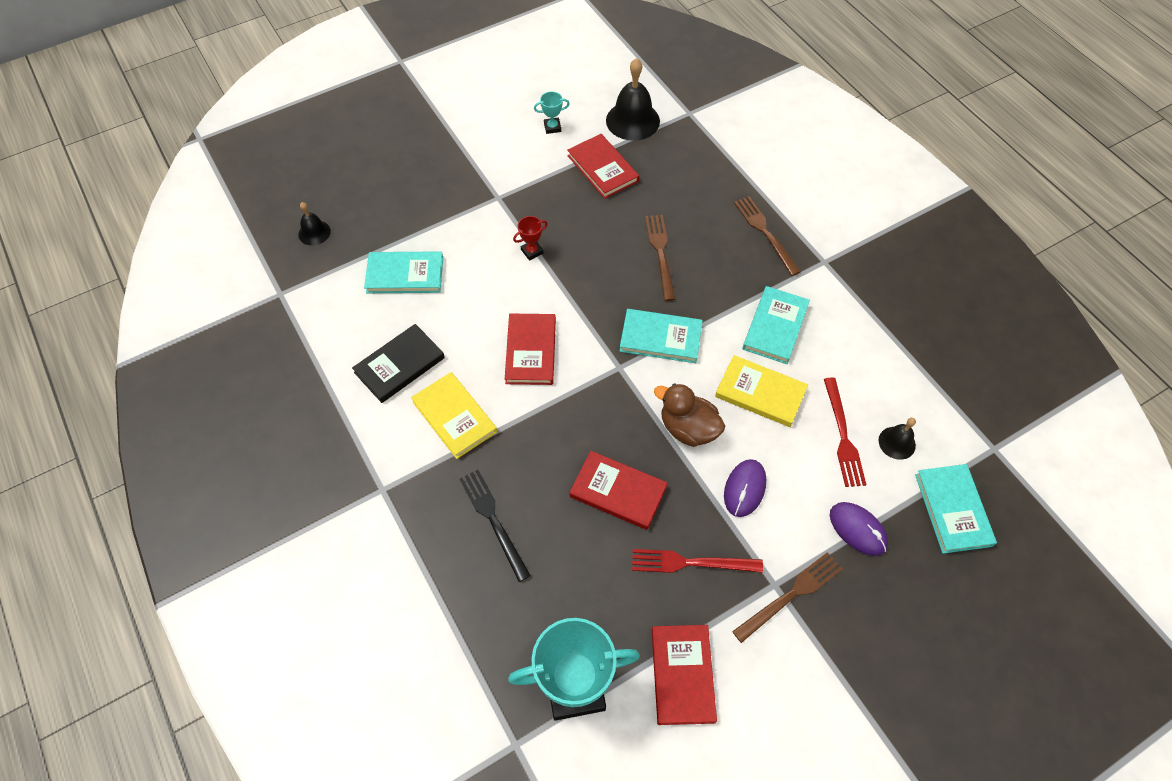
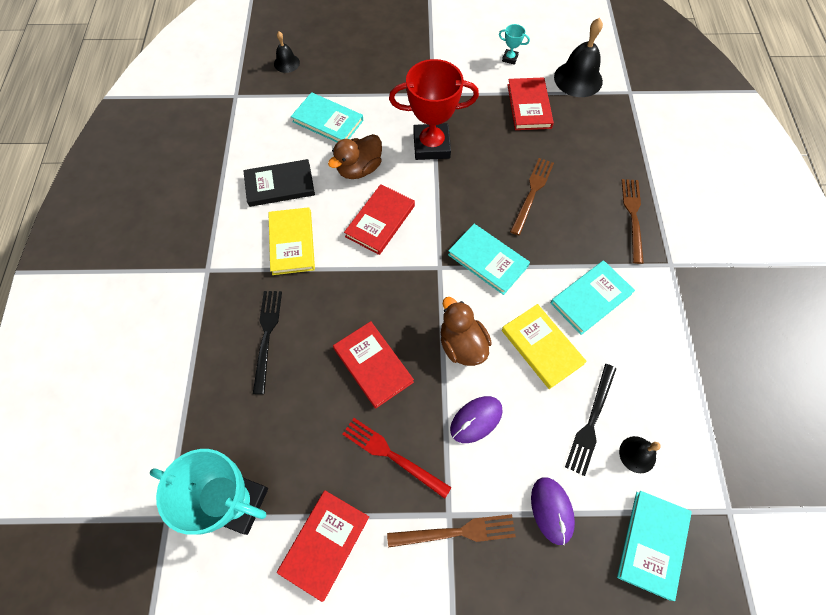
camera: 30 degrees right, 5 degrees up
(473, 309) = (359, 169): none -> brown duck
(532, 251) = (431, 145): red trophy -> red trophy, size x2.40
(842, 436) = (591, 421): red fork -> black fork

